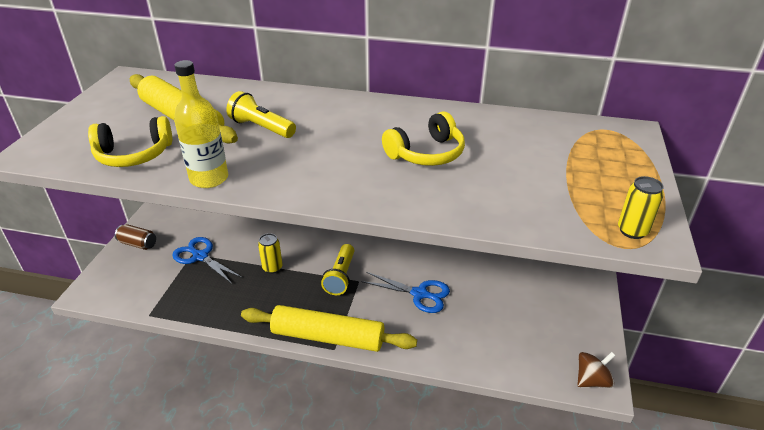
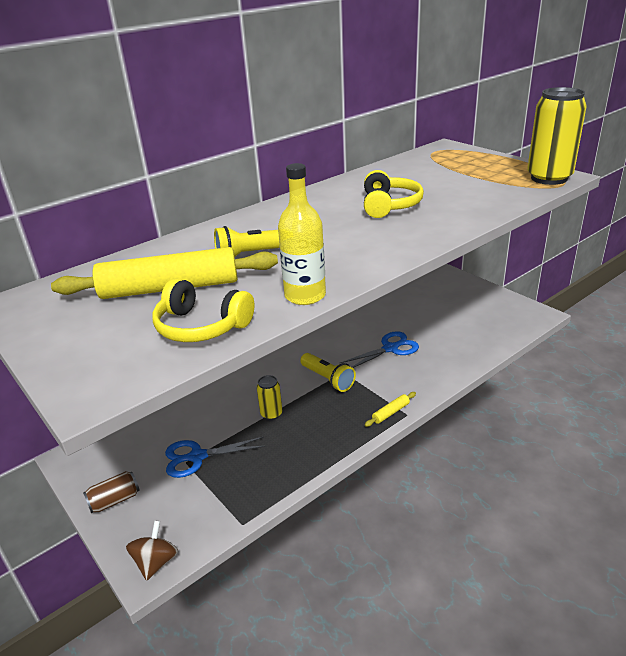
camera: 50 degrees left, 5 degrees down
(134, 155) = (201, 327): yellow headphones -> yellow headphones turned 90 degrees clockwise
(328, 337) = (390, 412): yellow rolling pin -> yellow rolling pin, size x0.40
(592, 380) = (533, 316): brown spinning top -> brown spinning top (156, 562)
(632, 231) = (549, 178): yellow can -> yellow can, size x2.04

